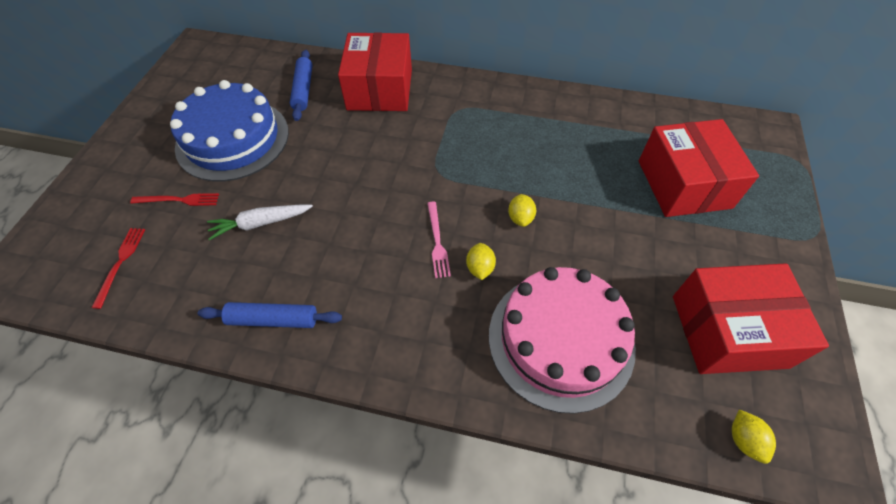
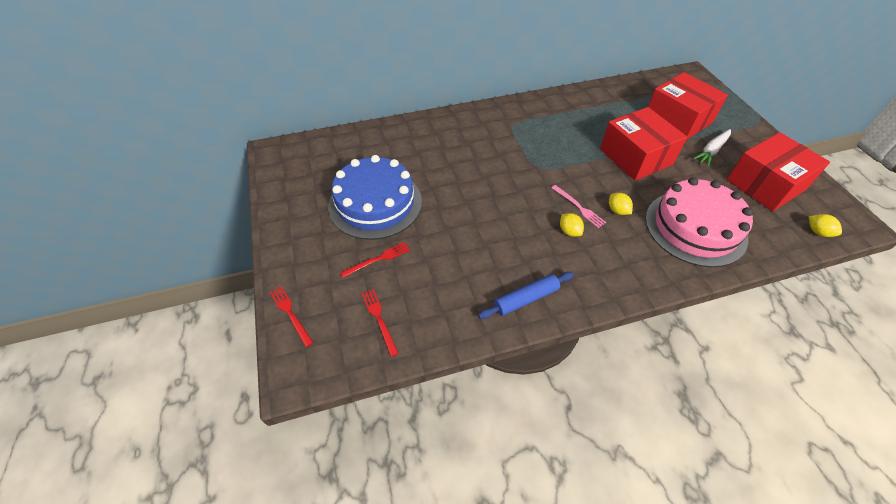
camera: 30 degrees left, 5 degrees down
(58, 217) = (290, 314): none -> red fork
(260, 223) = (455, 247): white carrot -> white carrot (711, 151)
(303, 90) = (394, 151): blue rolling pin -> none
(379, 89) = (448, 131): red box -> red box (635, 157)
(520, 218) = (612, 173): yellow lemon -> yellow lemon (569, 231)

